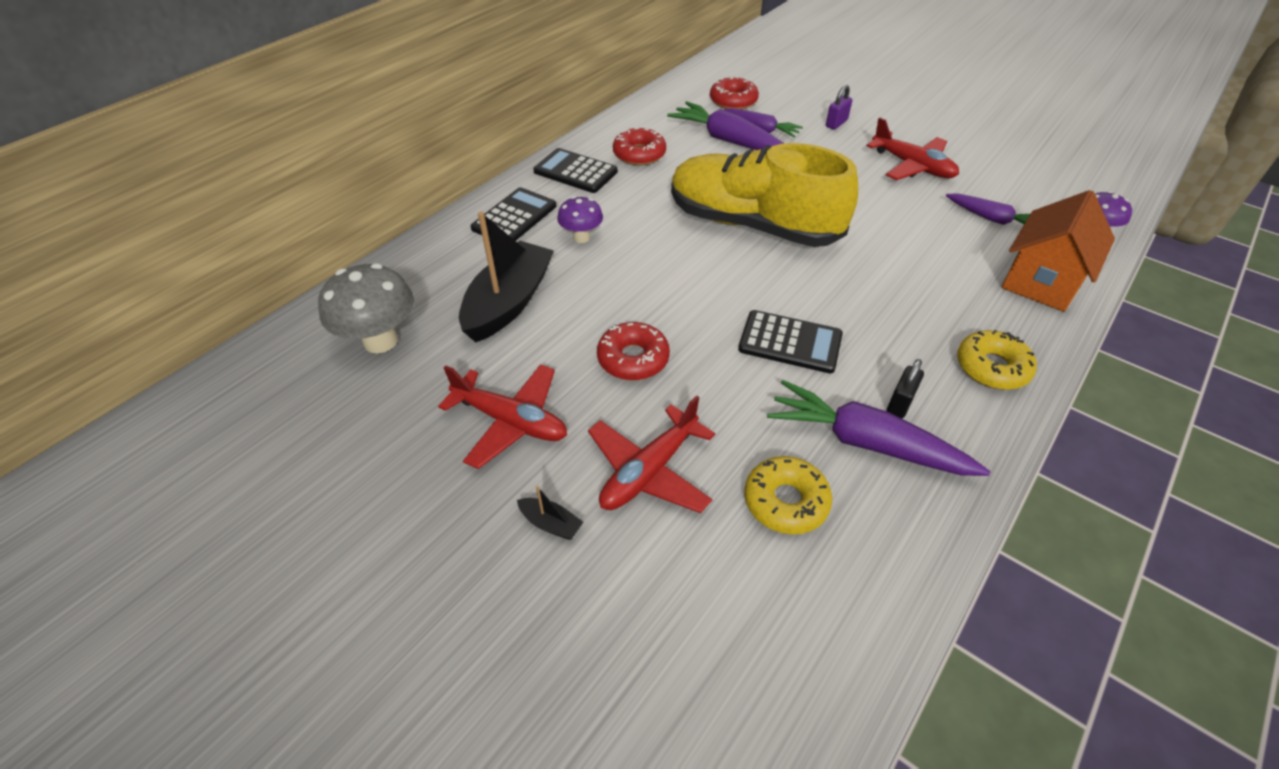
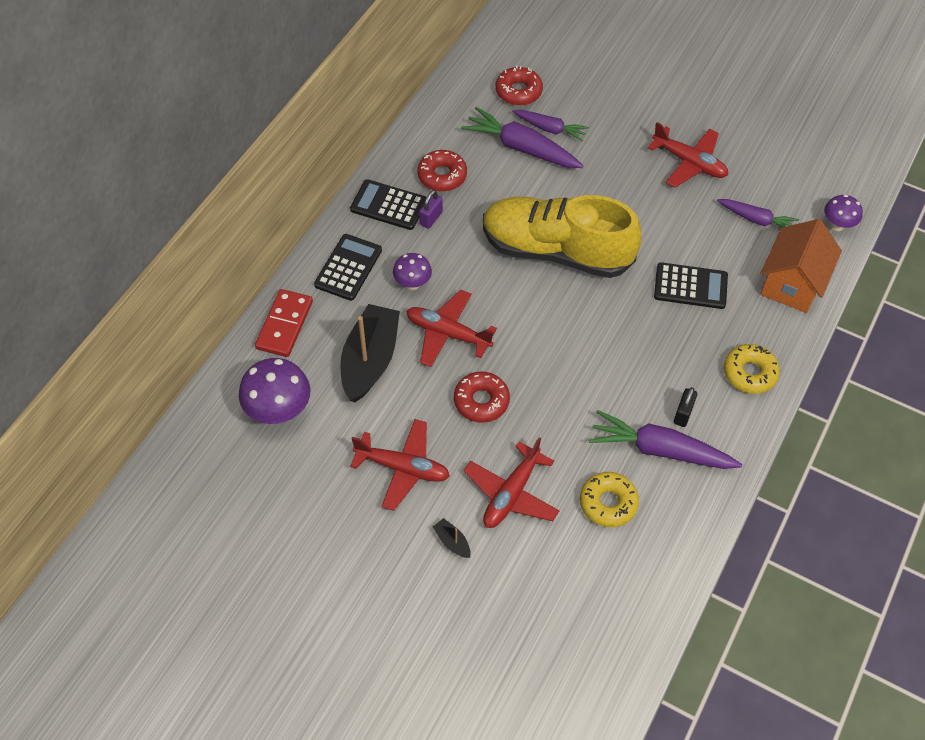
camera: 10 degrees left, 10 degrees up
(380, 341) = (279, 411): grey mushroom -> purple mushroom
(423, 259) = (284, 325): none -> red domino
(550, 524) = (452, 542): black boat -> black boat turned 150 degrees counterclockwise
(609, 286) = (448, 333): none -> red plane
(790, 342) = (599, 370): black calculator -> black calculator (690, 286)
(836, 123) = (618, 113): purple padlock -> purple padlock (431, 218)

